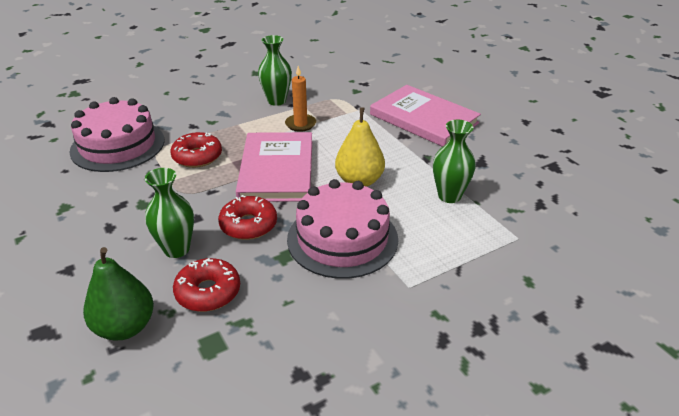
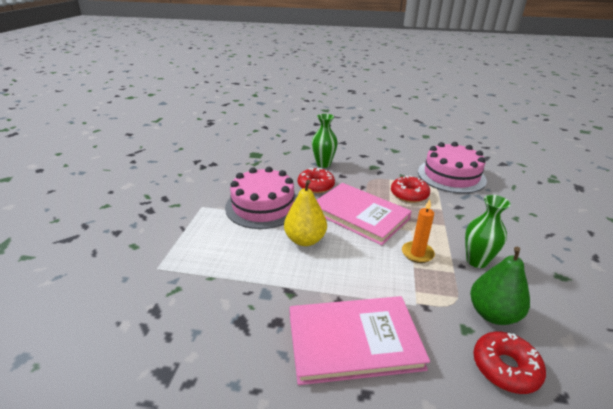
camera: 130 degrees right, 5 degrees down
(125, 327) = (291, 144): green pear -> green pear (492, 314)
(208, 292) = (284, 162): red donut -> red donut (505, 367)
(449, 196) = (234, 269): green vase -> none

